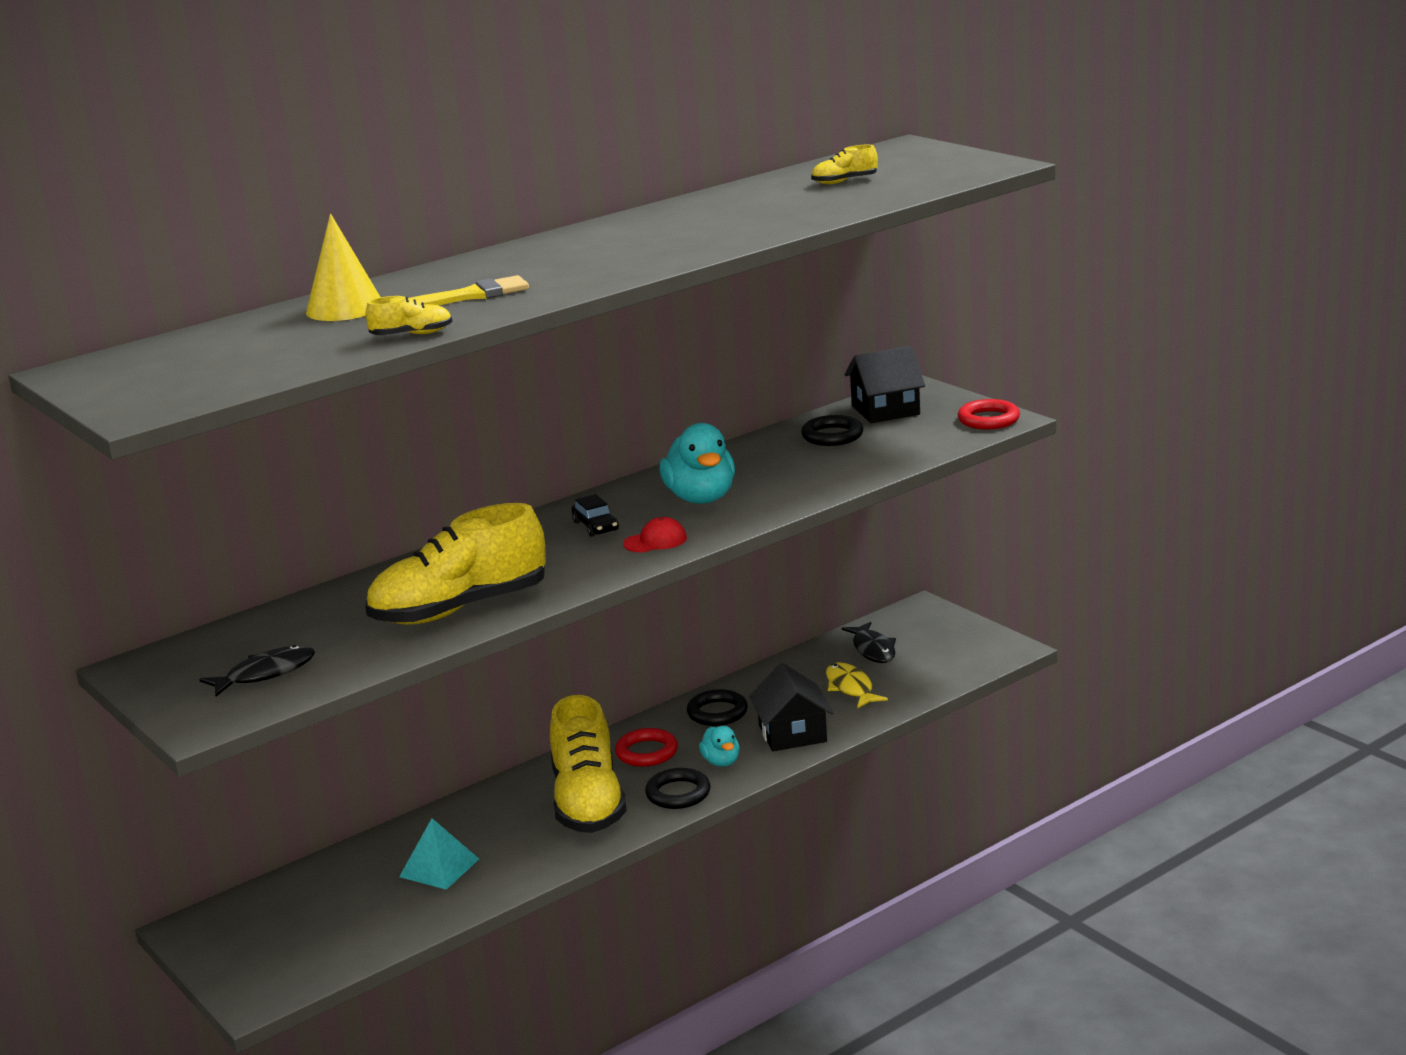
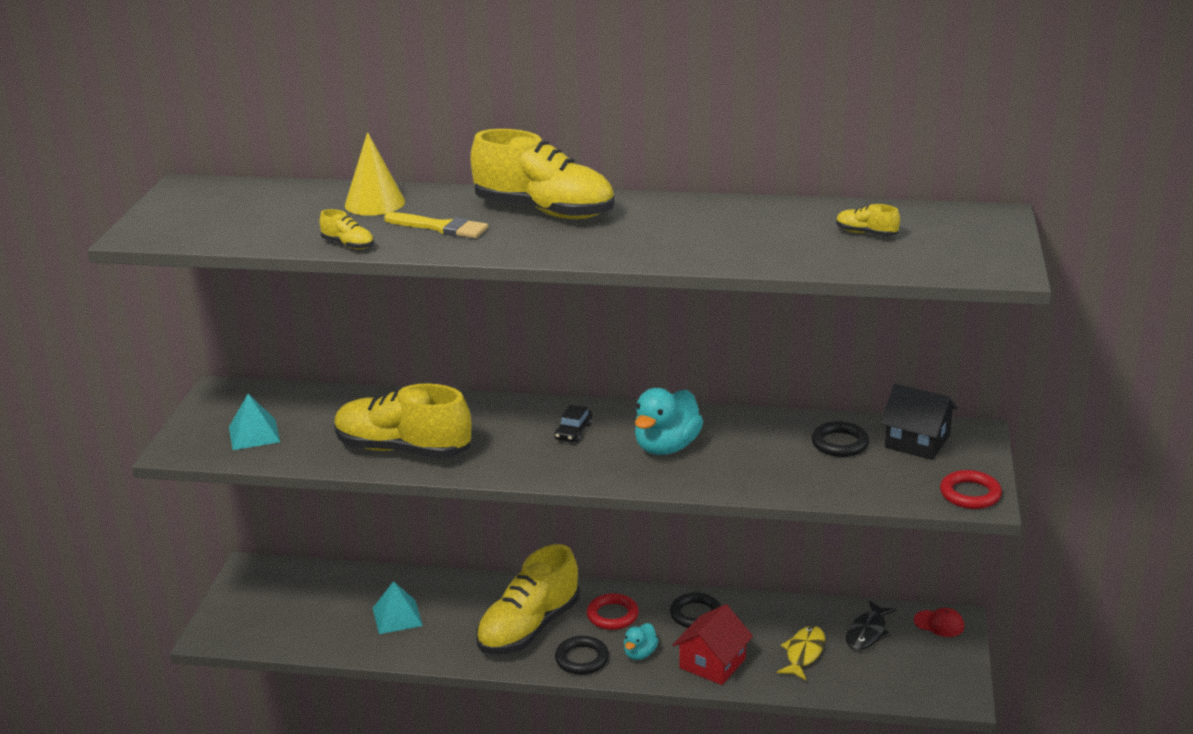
camera: 45 degrees right, 5 degrees up
(265, 674) = (254, 434): black fish -> turquoise pyramid
(536, 257) = (544, 211): none -> yellow shoe
(655, 541) = (580, 465): red cap -> red cap (939, 623)
(792, 733) = (712, 663): black house -> red house

